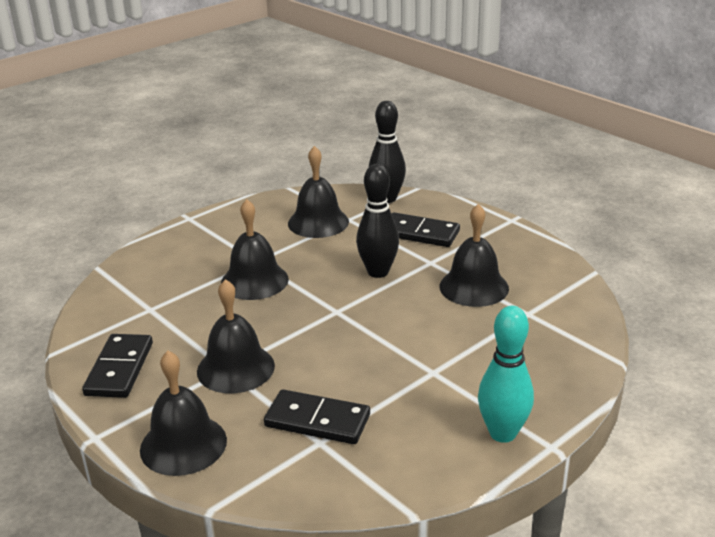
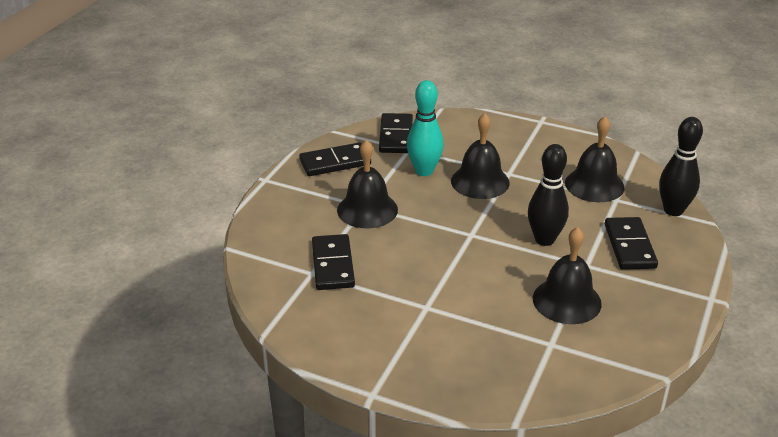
camera: 65 degrees right, 5 degrees up
(115, 310) = (396, 136): none -> black domino
(183, 444) = (277, 215): black bell -> none
(502, 433) = (372, 363): turquoise bowling pin -> turquoise bowling pin (424, 171)

